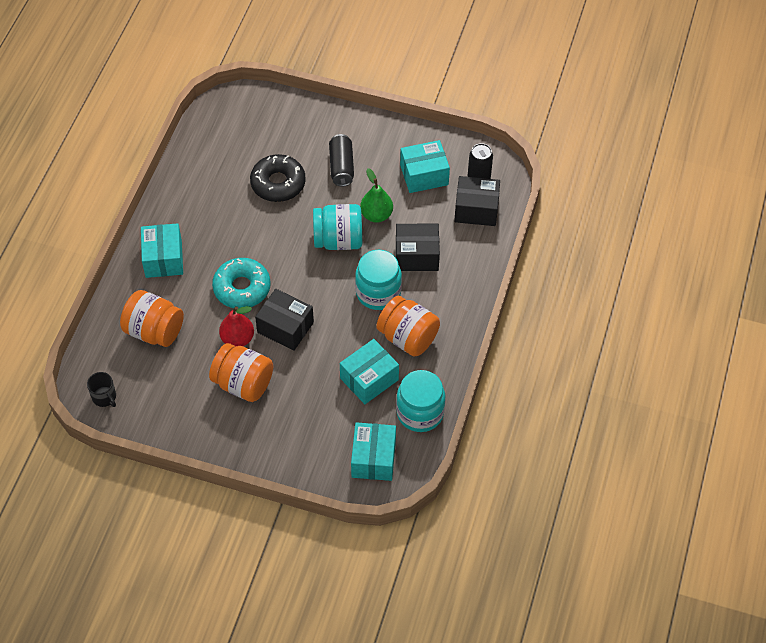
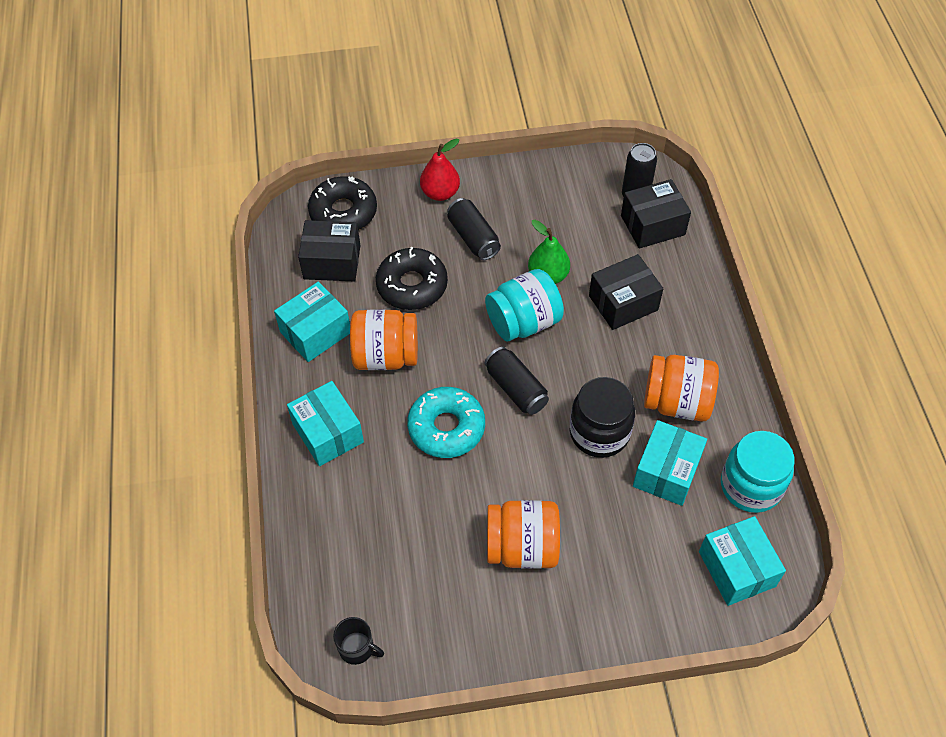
camera: 25 degrees left, 0 degrees up
(154, 331) = (370, 530): orange jar -> orange jar (386, 355)
(237, 339) = (480, 493): red pear -> red pear (440, 193)
(262, 112) = (343, 212): none -> black donut
(285, 327) = (528, 453): black box -> black box (332, 262)
(304, 282) = (516, 389): none -> black can
(341, 335) = (599, 432): none -> black jar
(378, 292) = (609, 364): turquoise jar -> none
(424, 175) = (571, 210): turquoise box -> turquoise box (315, 332)

